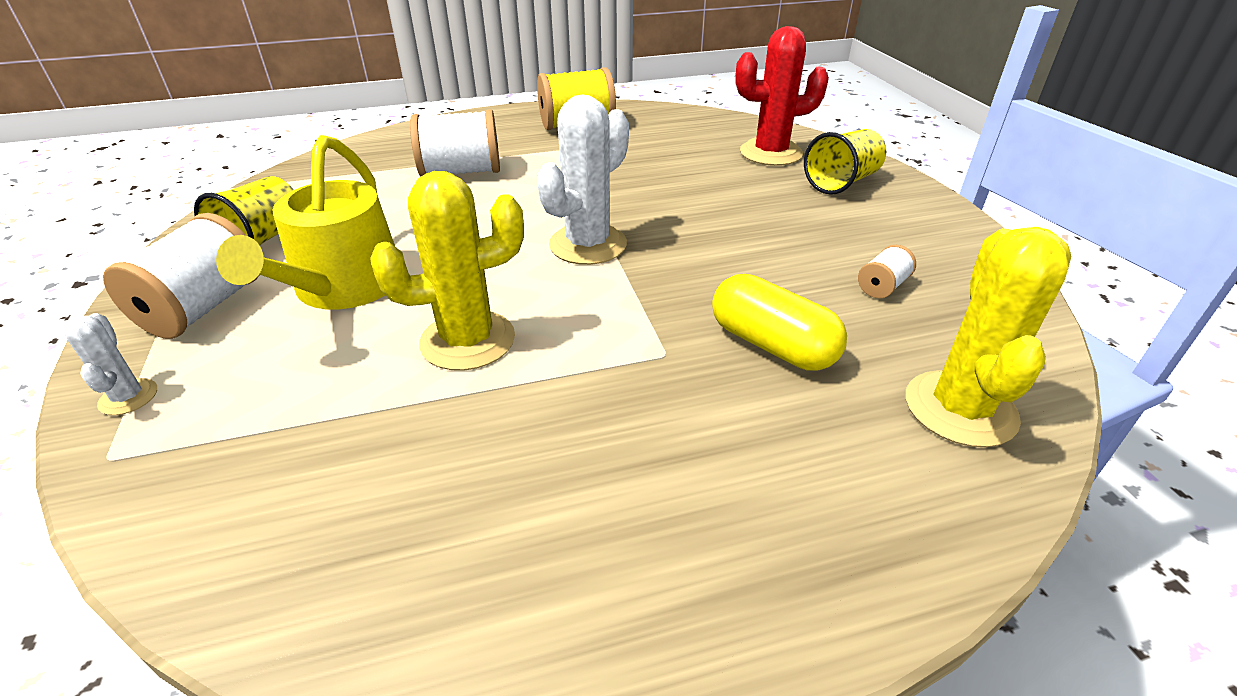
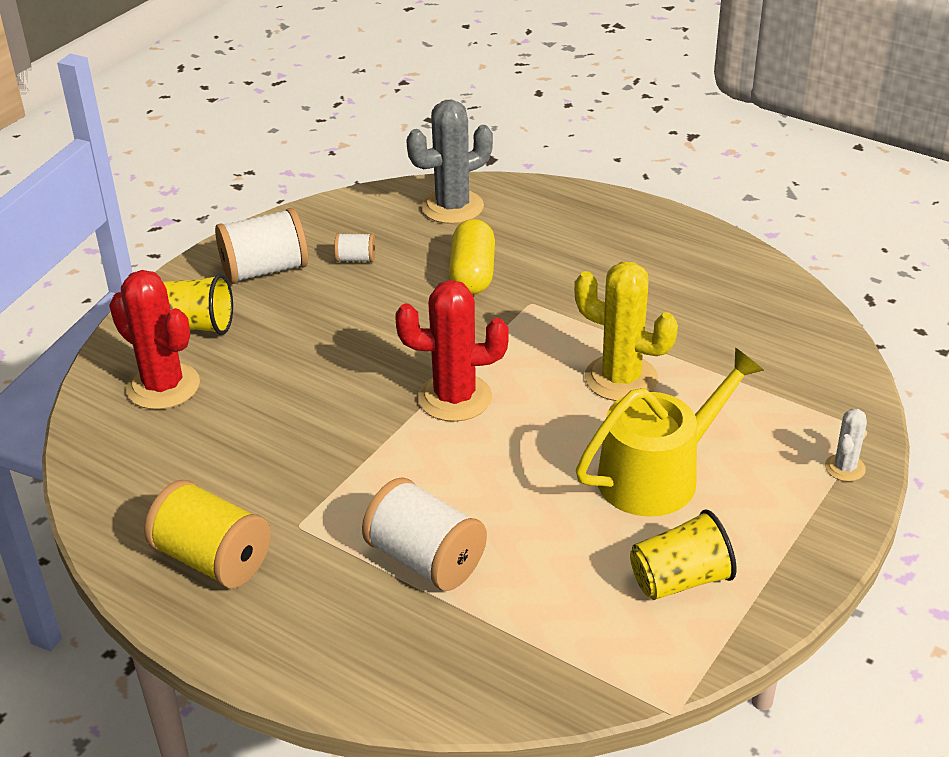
camera: 130 degrees left, 0 degrees up
(203, 307) = (767, 522): white spool -> white spool (265, 270)
(588, 244) = (454, 398): white cactus -> red cactus
(960, 409) = (452, 207): yellow cactus -> grey cactus

